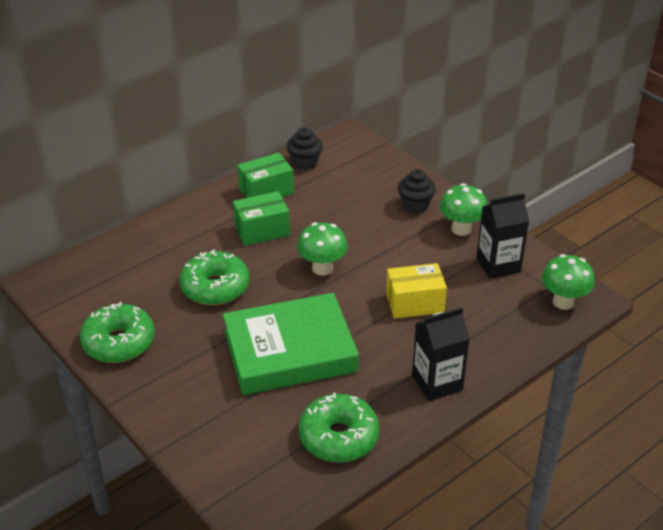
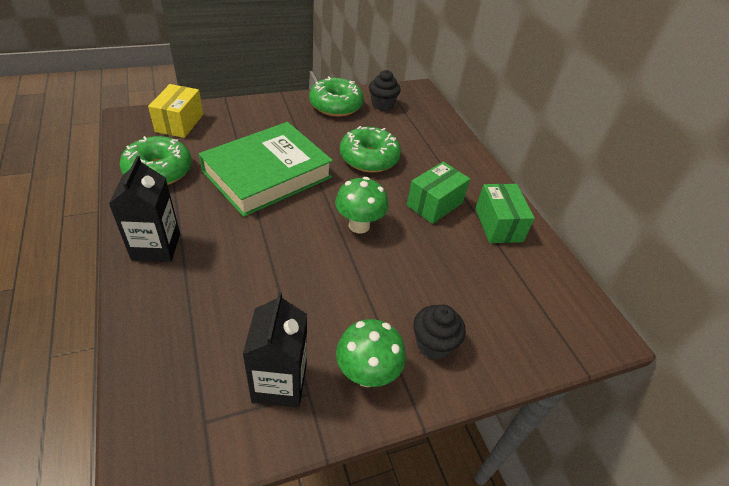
camera: 105 degrees right, 5 degrees up
(262, 230) = (434, 204): green box -> green box turned 45 degrees clockwise
(290, 351) = (267, 174): green book -> green book turned 45 degrees clockwise
(305, 163) = (546, 270): black cupcake -> black cupcake (382, 104)
(415, 303) = (268, 273): yellow box -> yellow box (179, 123)
(563, 302) = (167, 425): green mushroom -> none

